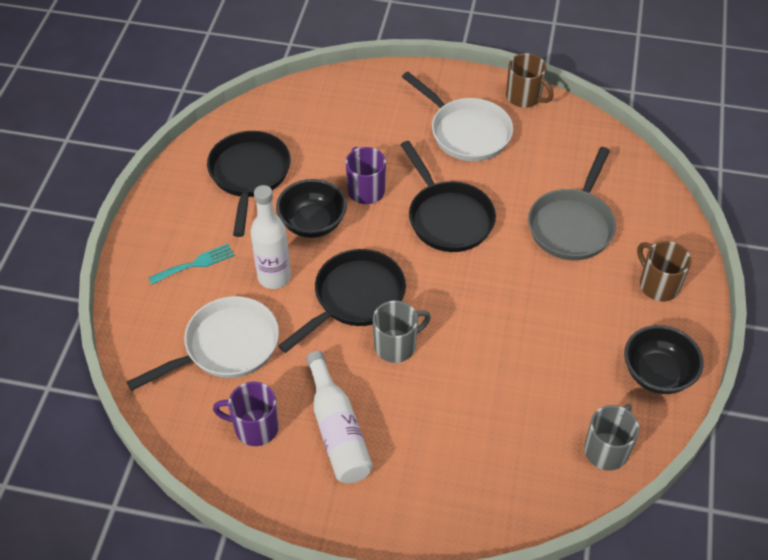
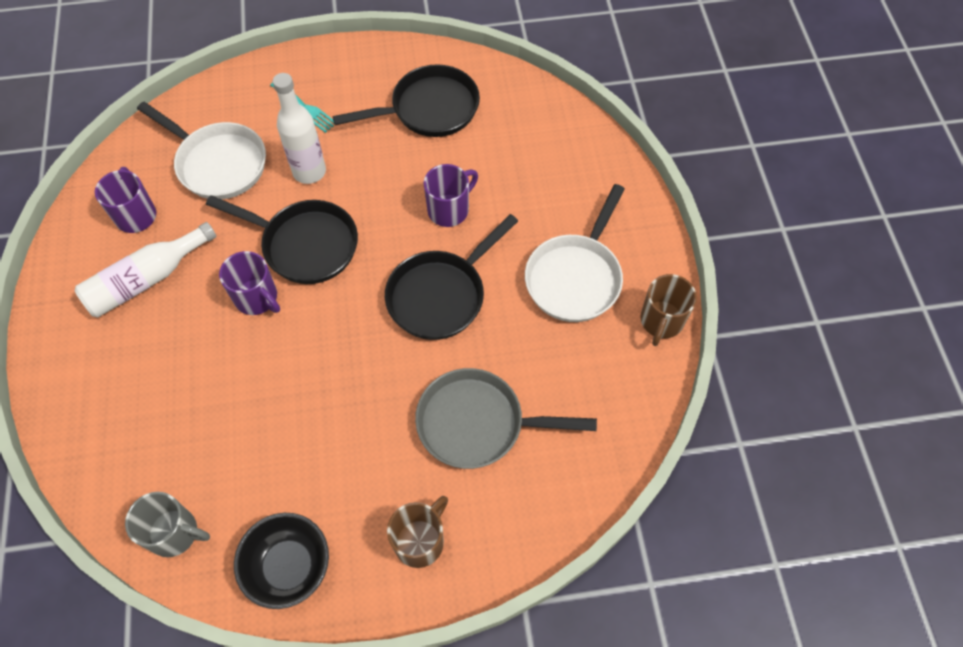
camera: 70 degrees right, 10 degrees up
(312, 223) = (387, 180): black bowl -> none
(396, 345) = (257, 298): grey mug -> purple mug

